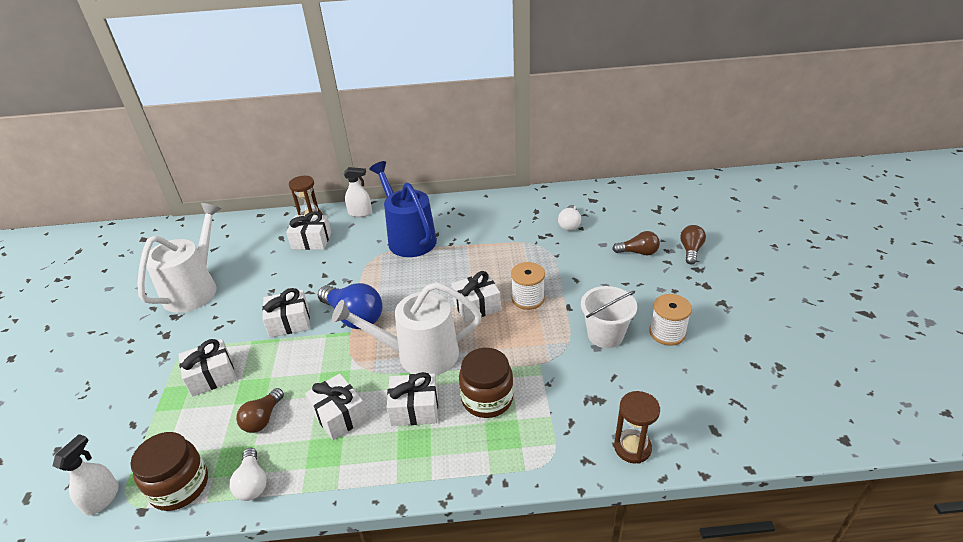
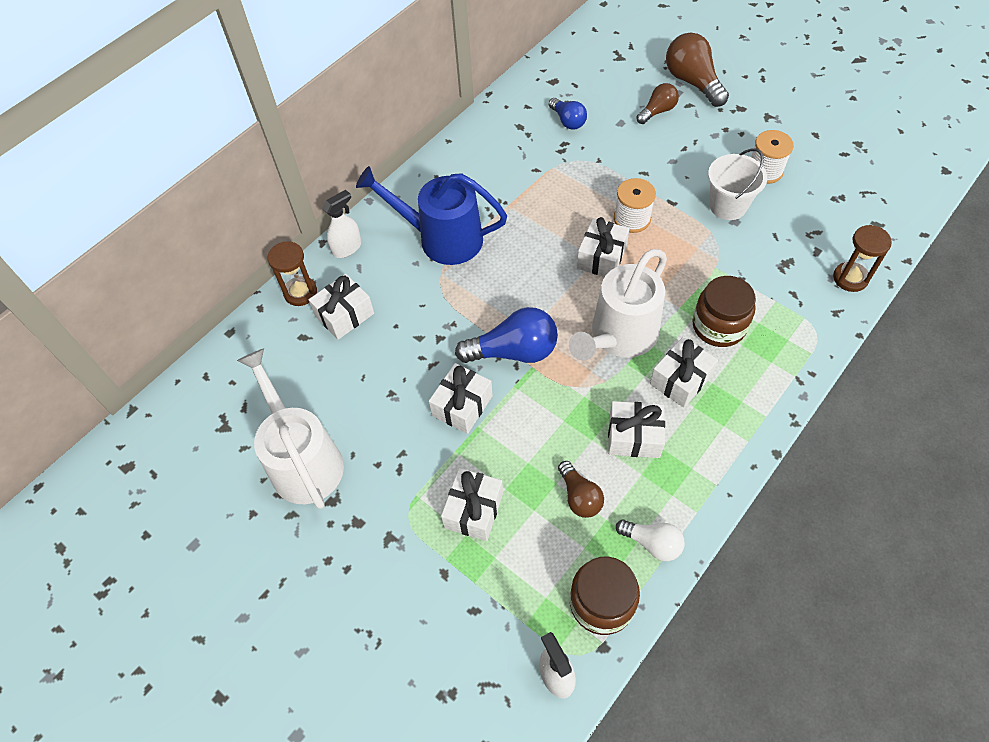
camera: 45 degrees left, 20 degrees up
(569, 224) = (568, 121): white light bulb -> blue light bulb
(690, 250) = (692, 82): brown light bulb -> brown light bulb, size x1.69

